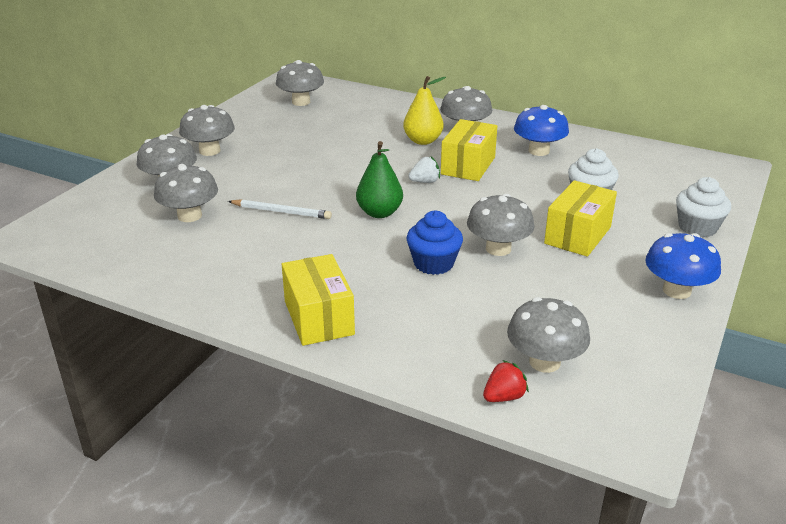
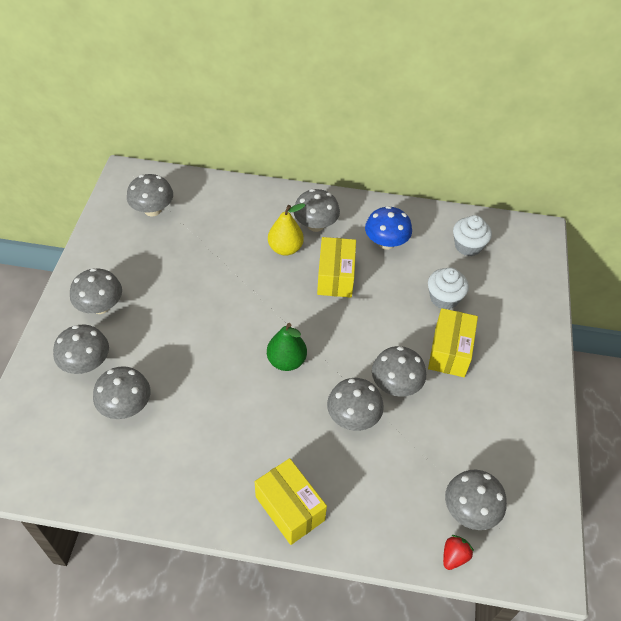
camera: 20 degrees left, 20 degrees up
(281, 212) = (203, 380): white pencil -> none
(425, 182) = (308, 308): white strawberry -> none
(433, 263) = (353, 417): blue cupcake -> grey mushroom
(676, 290) = (537, 402): blue mushroom -> none
(697, 227) = (533, 320): white cupcake -> white cupcake (468, 246)

